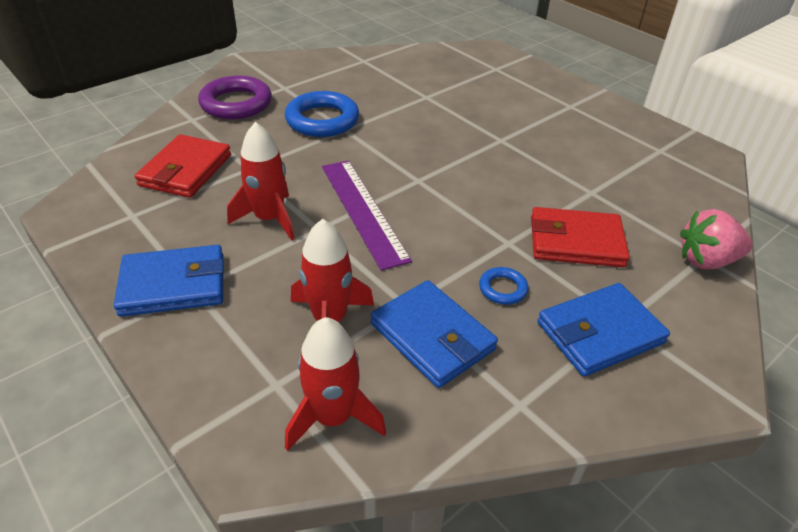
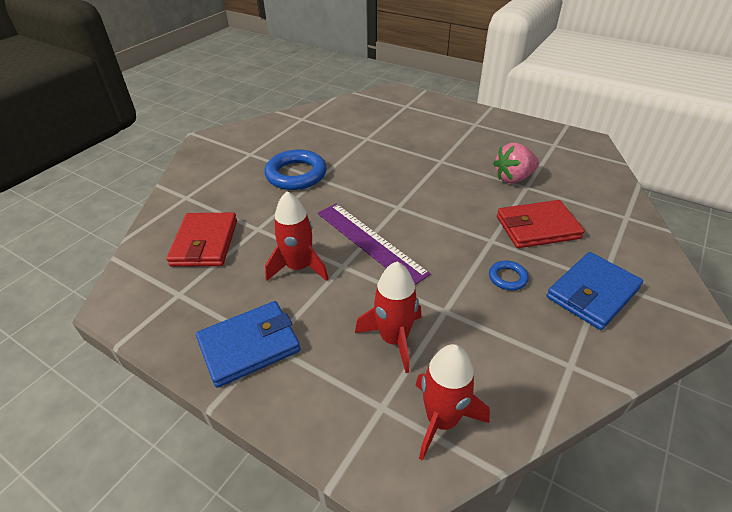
camera: 15 degrees left, 0 degrees up
(236, 103) = (217, 175): purple ring -> none
(432, 336) = (478, 330): blue wallet -> none
(706, 260) = (629, 219): pink strawberry -> pink strawberry (513, 178)

